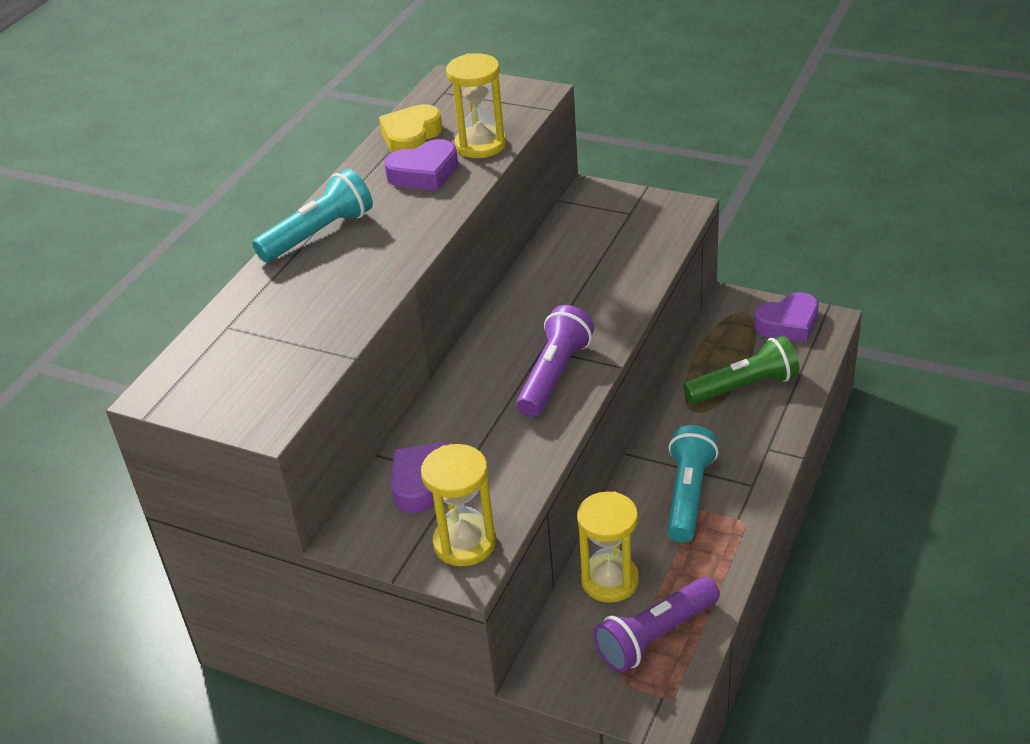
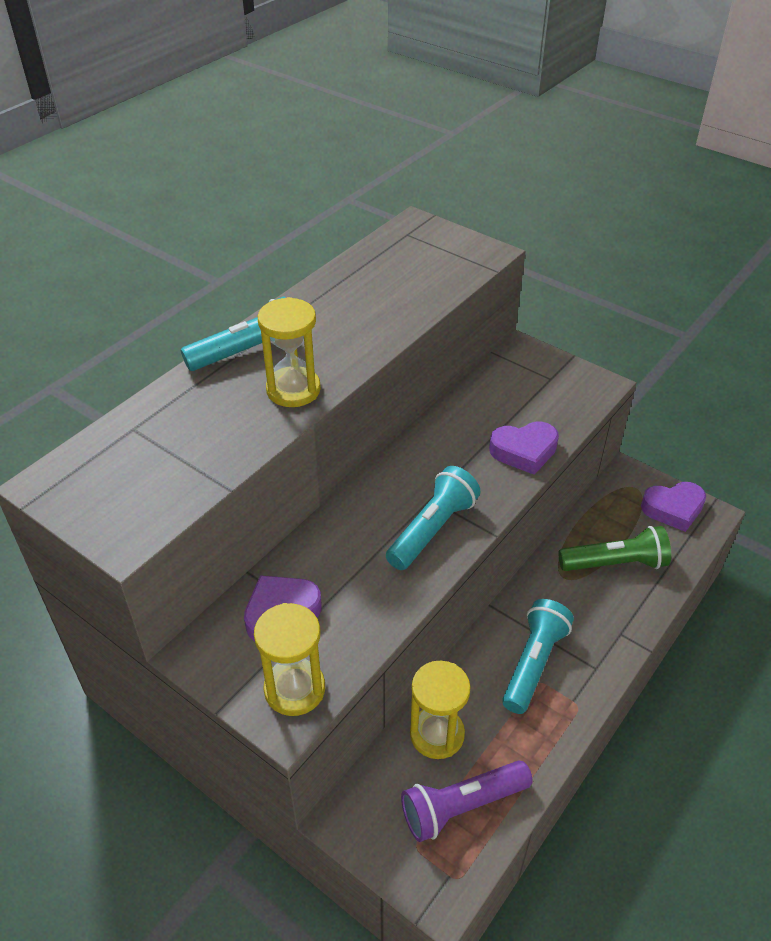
camera: 10 degrees right, 5 degrees up
(411, 137) = (363, 272): yellow heart -> none
(424, 173) = (362, 311): purple heart -> purple heart (524, 451)
(480, 145) = (422, 293): yellow hourglass -> yellow hourglass (293, 390)
(554, 375) = (432, 529): purple flashlight -> turquoise flashlight

